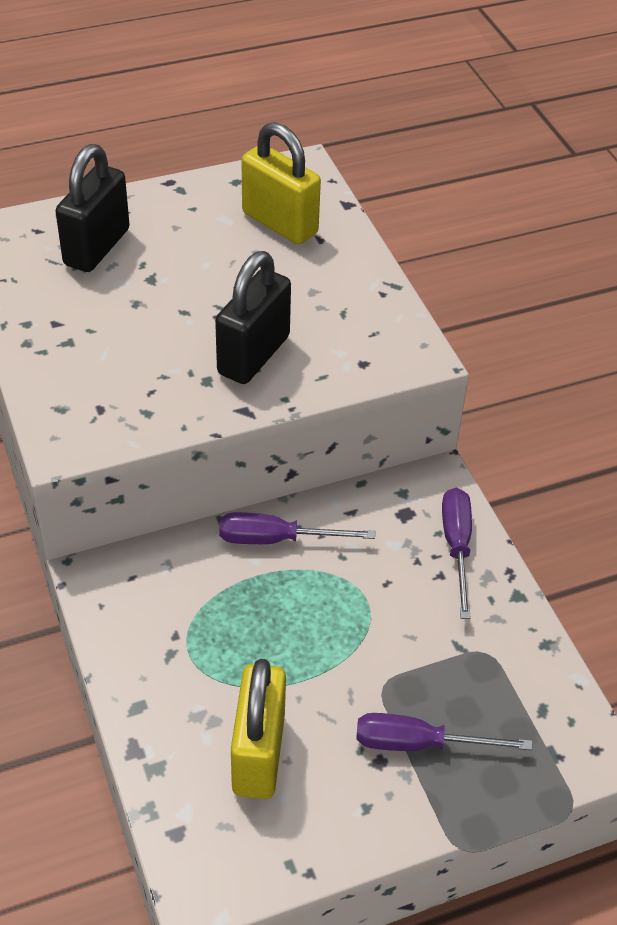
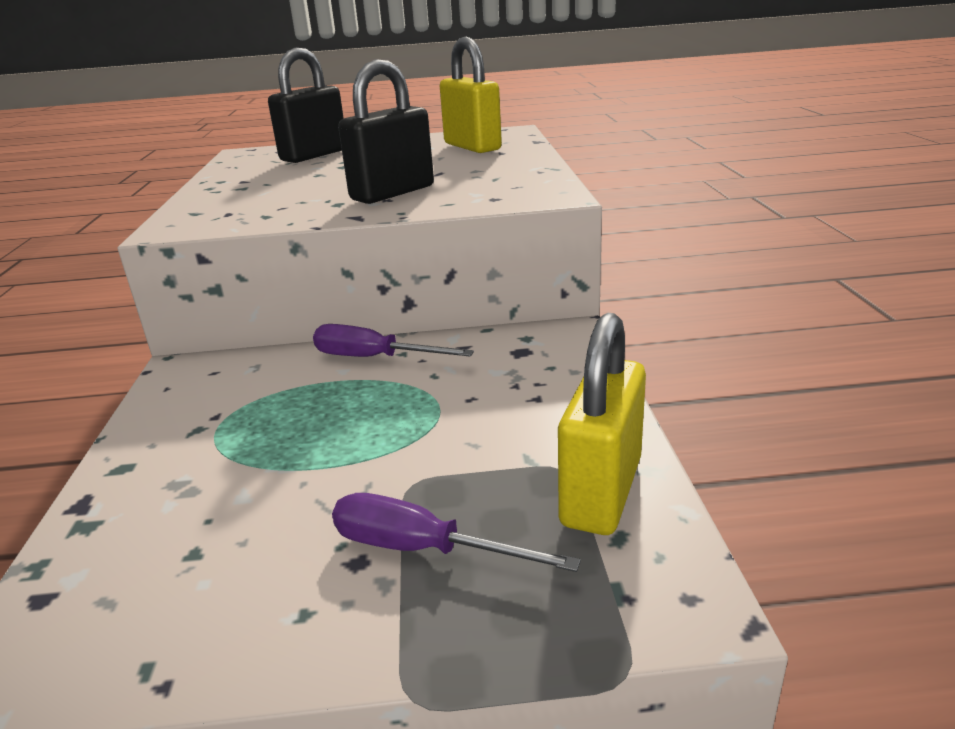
camera: 20 degrees right, 20 degrees down
(258, 754) = (211, 529): yellow padlock -> yellow padlock (601, 492)
(457, 546) = (566, 377): purple screwdriver -> none

